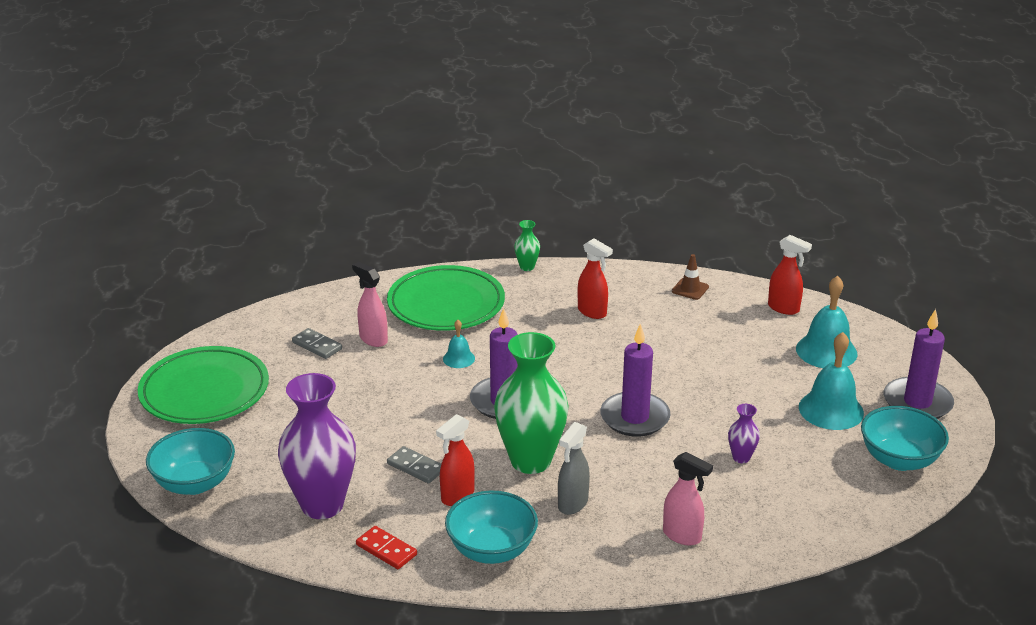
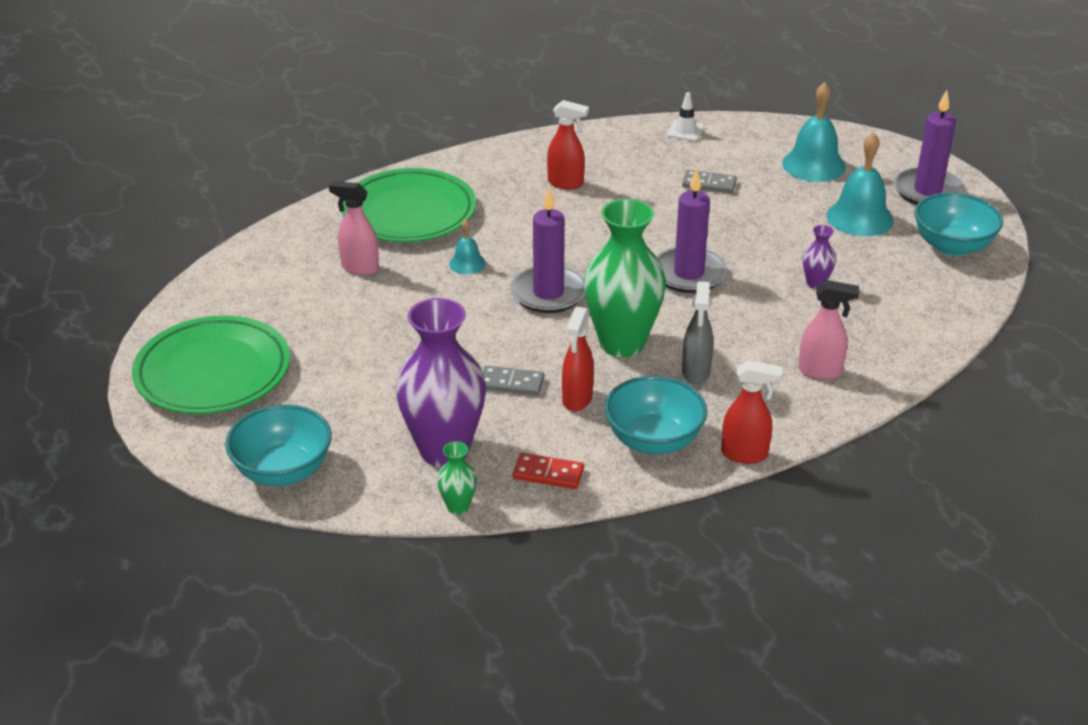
camera: 25 degrees left, 5 degrees up
(317, 346) = (302, 290): grey domino -> grey domino (709, 184)
(527, 267) = (464, 155): green vase -> green vase (458, 506)
(690, 289) = (643, 138): brown traffic cone -> none
(732, 292) = (685, 131): none -> white traffic cone
(784, 308) = (744, 135): red spray bottle -> red spray bottle (745, 454)

